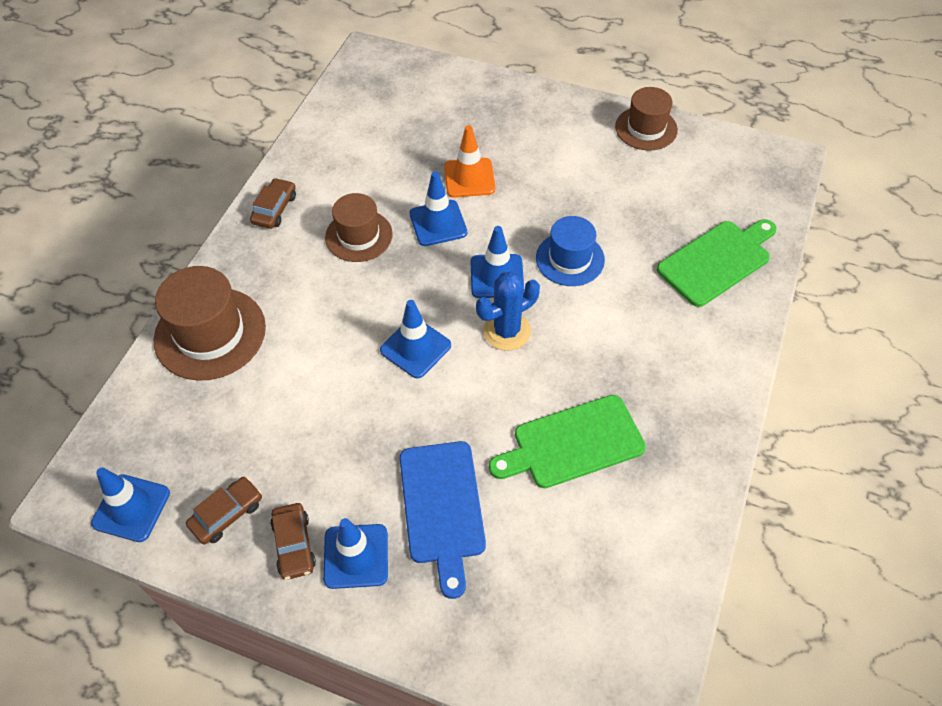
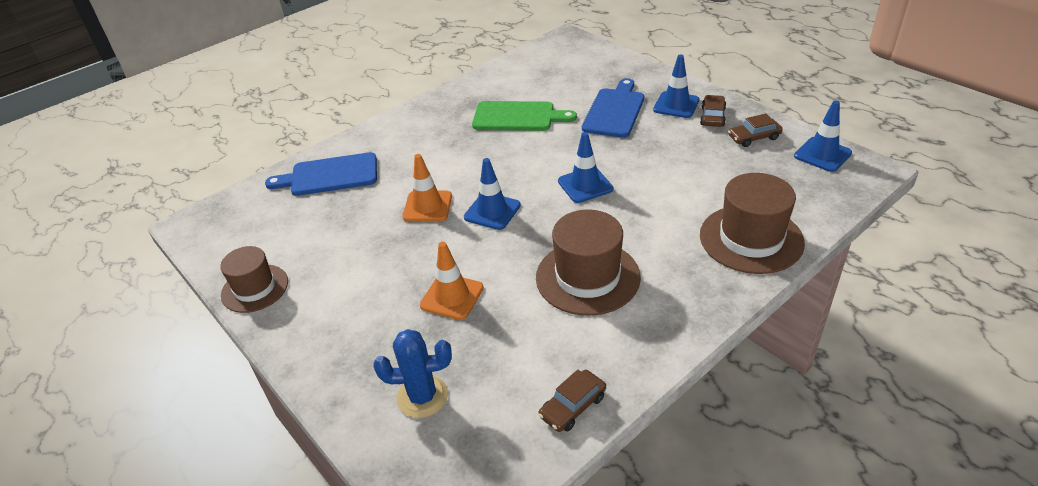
camera: 150 degrees left, 15 degrees down
(275, 209) = (661, 330): brown car -> brown car (572, 406)
(359, 236) = (587, 277): brown hat -> brown hat, size x1.53
(438, 223) = (510, 265): blue traffic cone -> none
(507, 331) = (512, 177): blue cactus -> blue cactus (422, 397)
(570, 259) = (427, 206): blue hat -> orange traffic cone
(717, 261) = (330, 175): green cutting board -> blue cutting board

